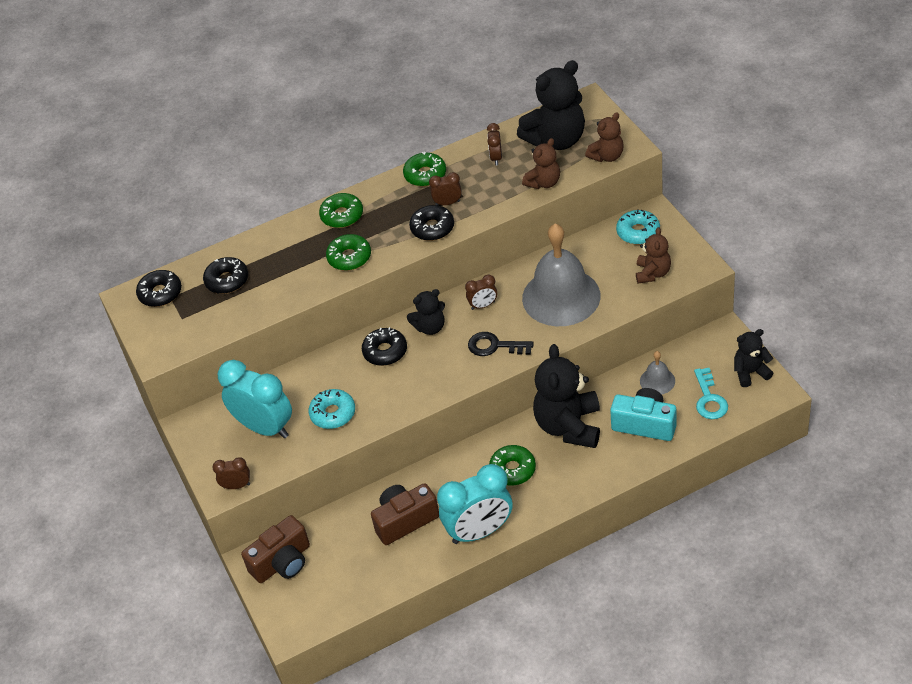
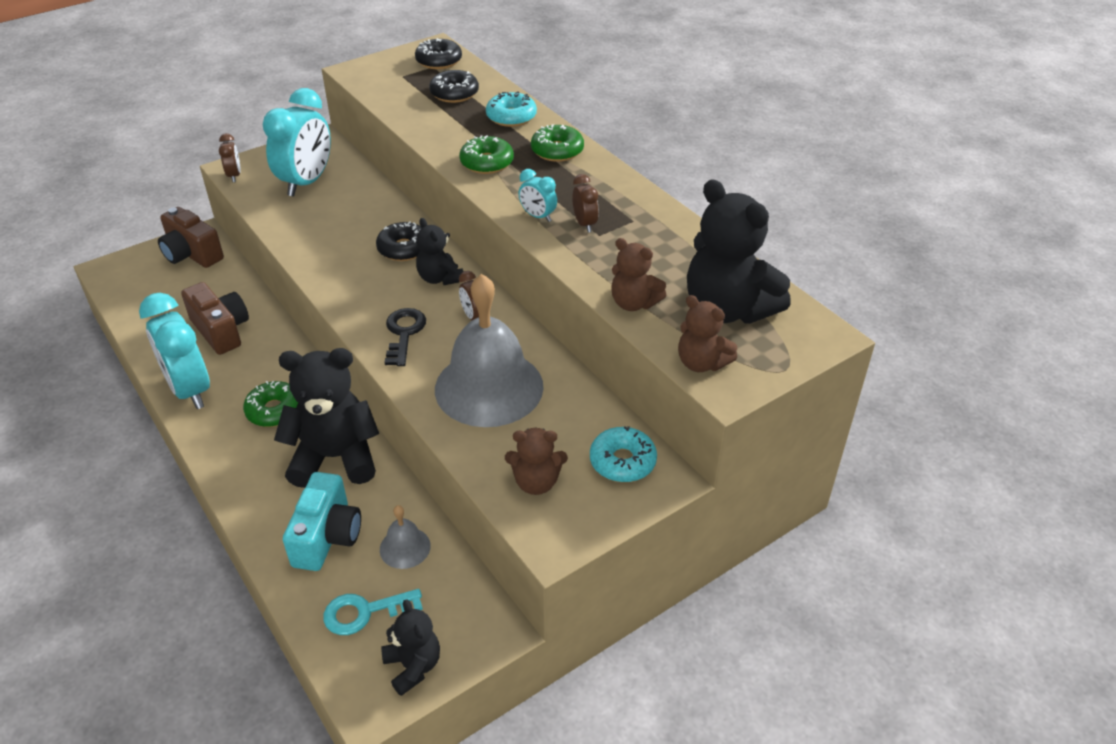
camera: 75 degrees right, 5 degrees down
(333, 413) = (317, 223): turquoise donut -> turquoise donut (511, 117)
(425, 175) = (636, 202): green donut -> none
(432, 228) = (538, 216): black donut -> turquoise clock
(496, 158) = (678, 257): brown clock -> none

